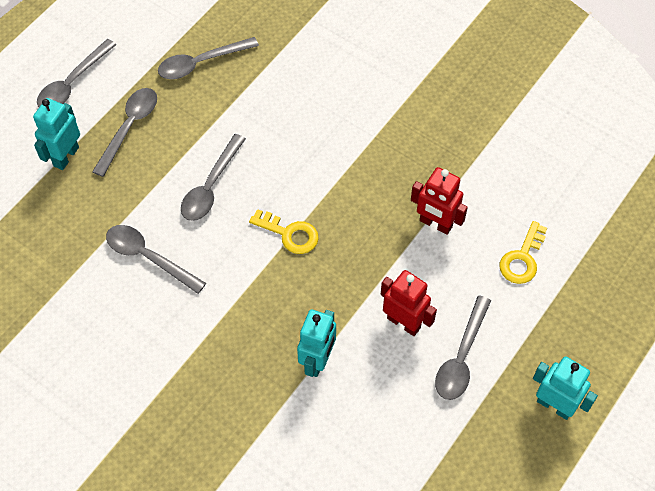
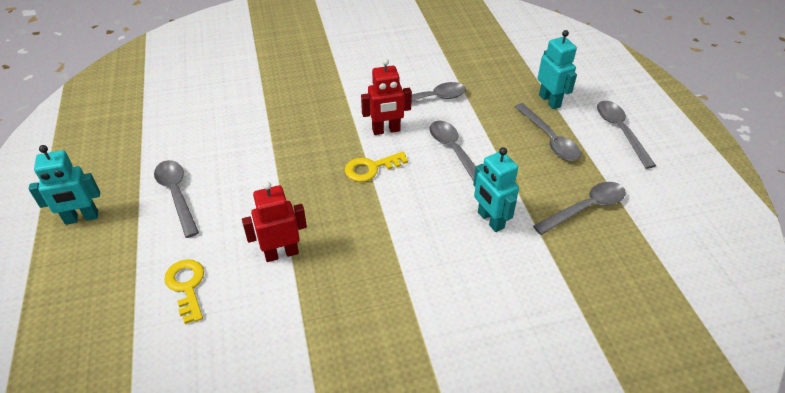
camera: 130 degrees right, 15 degrees down
(201, 63) = (585, 208): grey spoon -> grey spoon turned 45 degrees clockwise
(317, 360) = (269, 129): turquoise robot -> turquoise robot (490, 220)
(404, 322) = (237, 183): red robot -> red robot (386, 130)

